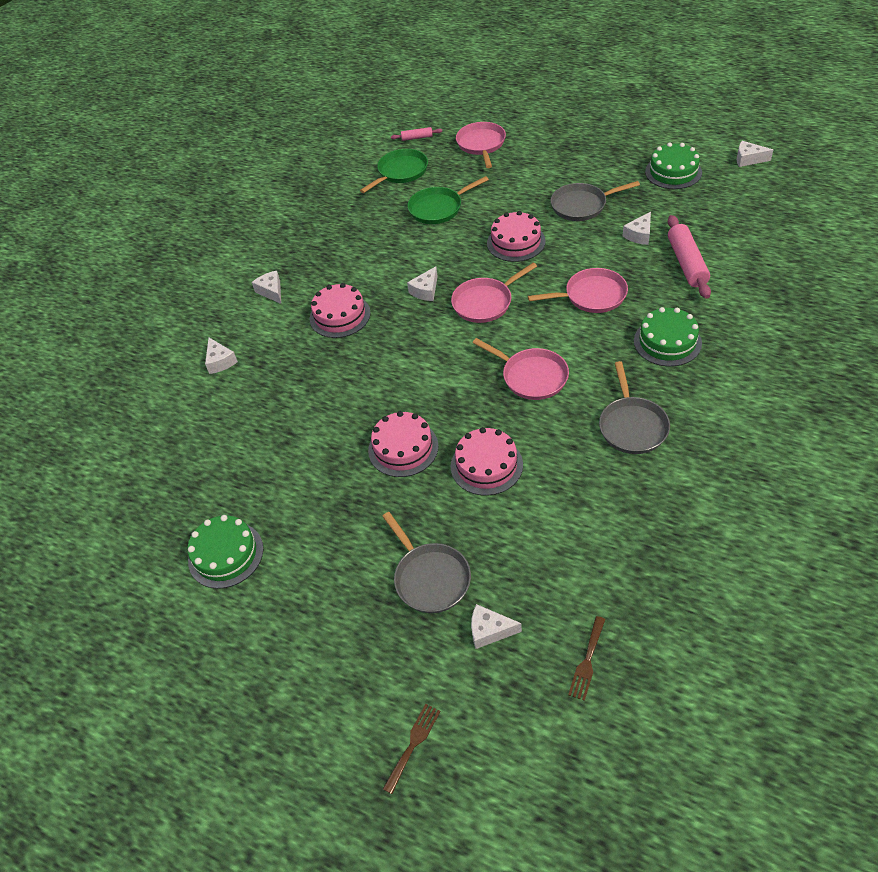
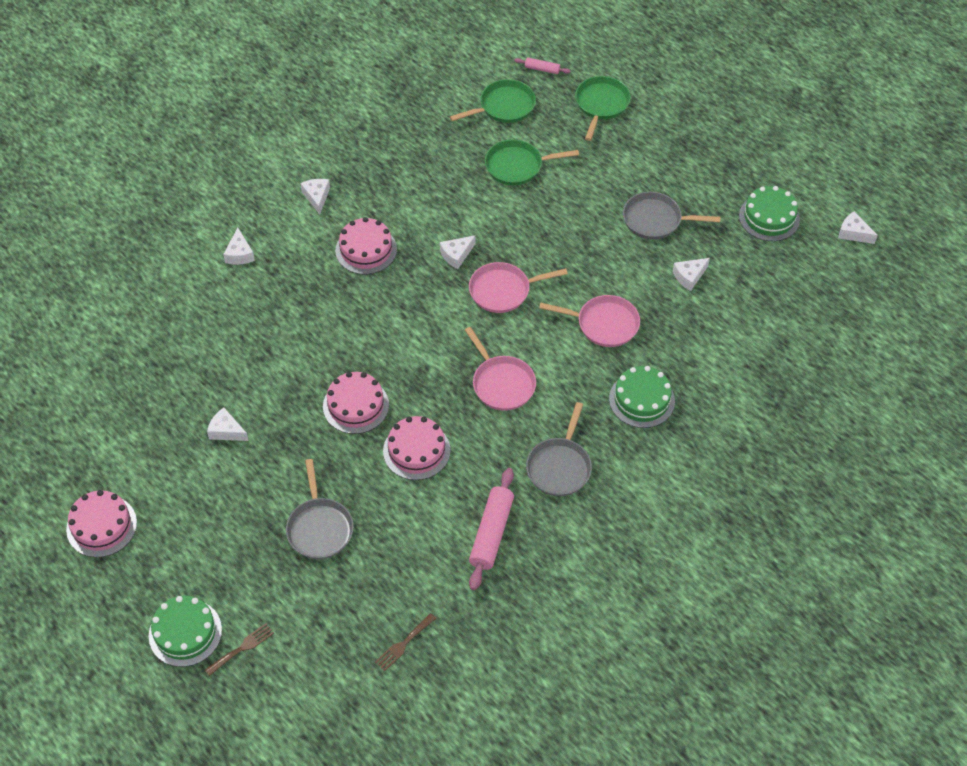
camera: 15 degrees right, 5 degrees up
(226, 554) = (169, 440): green cake -> green cake (185, 632)
(481, 145) = (601, 105): pink pan -> green pan
(489, 630) = (343, 589): white cheese -> white cheese (226, 431)
(516, 242) = (568, 236): pink cake -> pink cake (101, 526)
(686, 263) = (713, 326): pink rolling pin -> pink rolling pin (491, 533)

